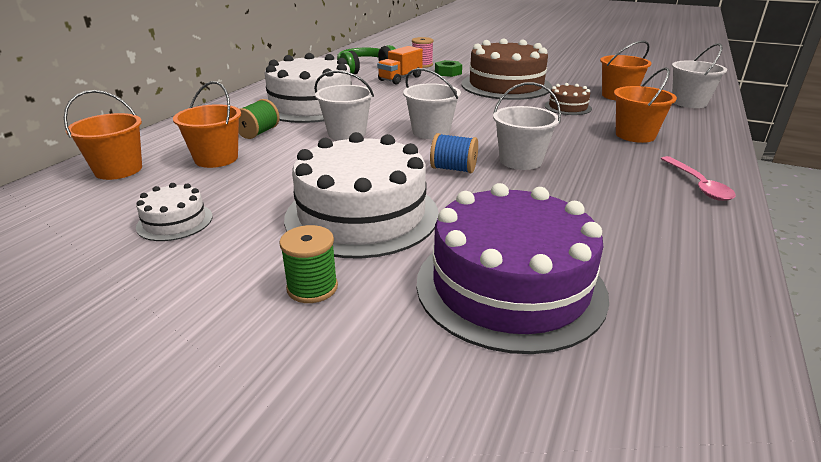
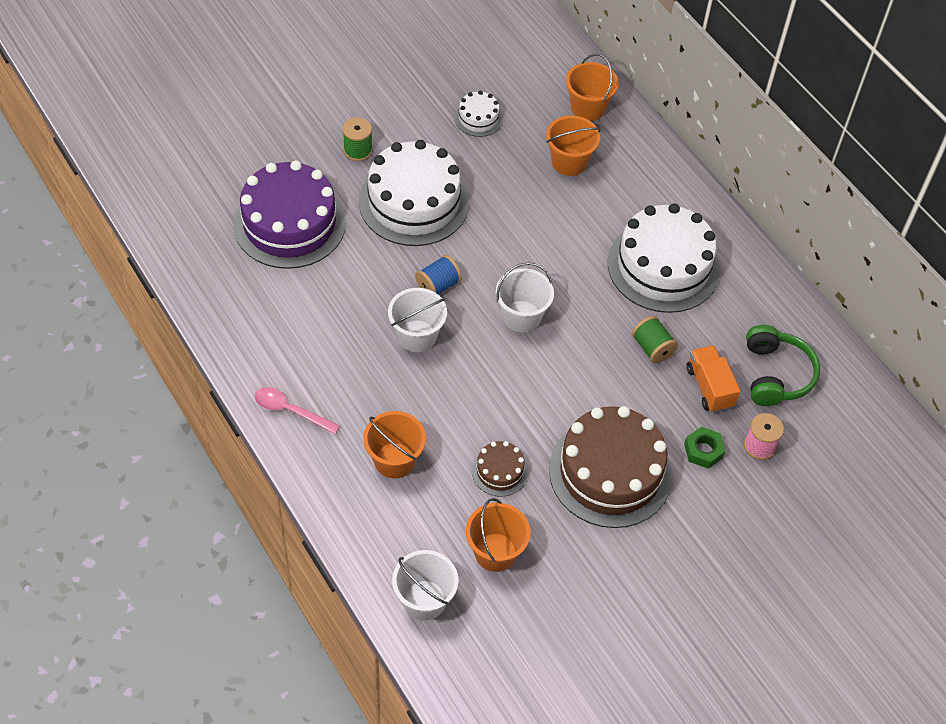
camera: 120 degrees right, 25 degrees up
(258, 133) = (610, 203): green spool -> green spool (652, 348)
(347, 133) = (563, 258): white bucket -> none

